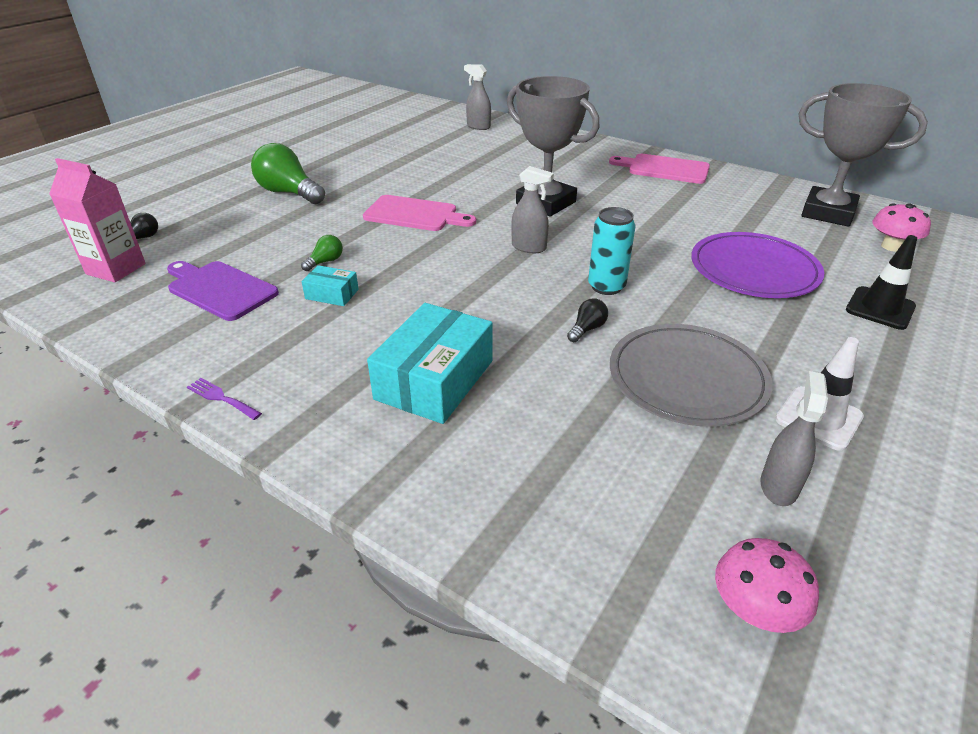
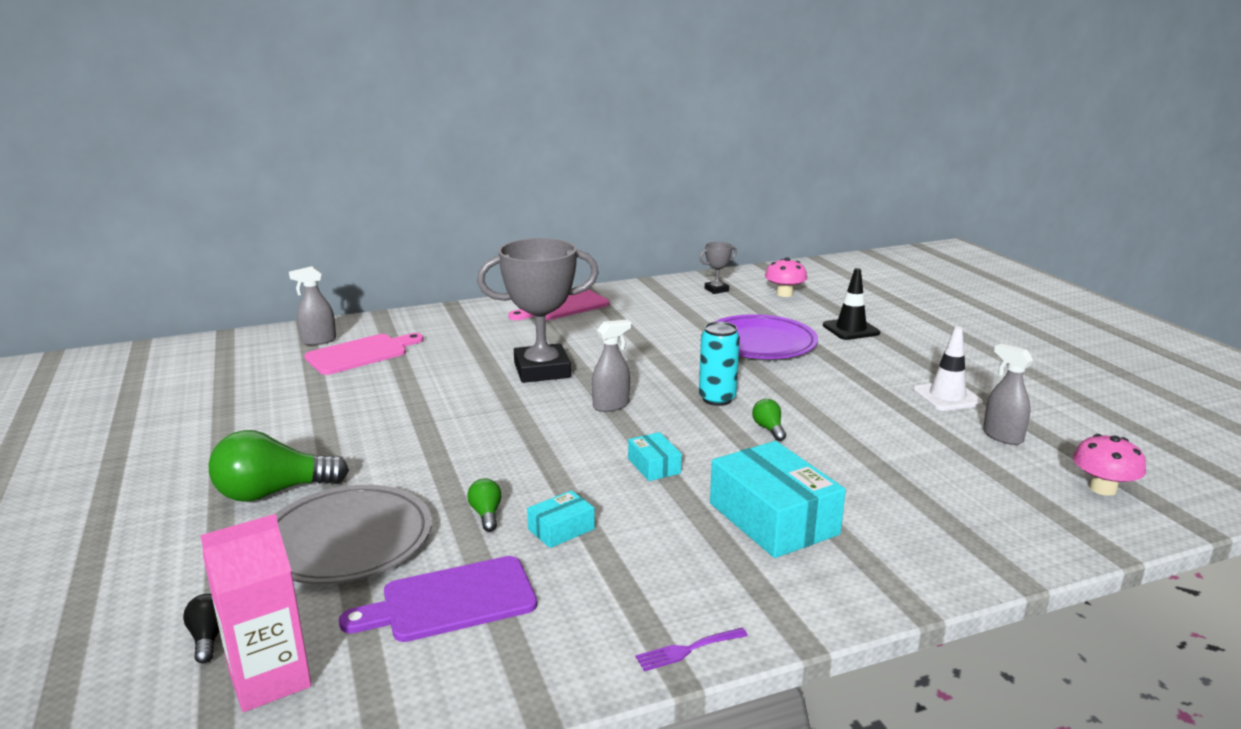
camera: 55 degrees left, 15 degrees down
(414, 214) = (461, 435): pink cutting board -> pink cutting board (361, 354)
(457, 298) = (654, 466): none -> turquoise box
(587, 329) = (769, 429): black light bulb -> green light bulb
(687, 378) = (869, 418): grey plate -> grey plate (347, 540)
(828, 213) = (716, 290): grey trophy -> grey trophy, size x0.45

